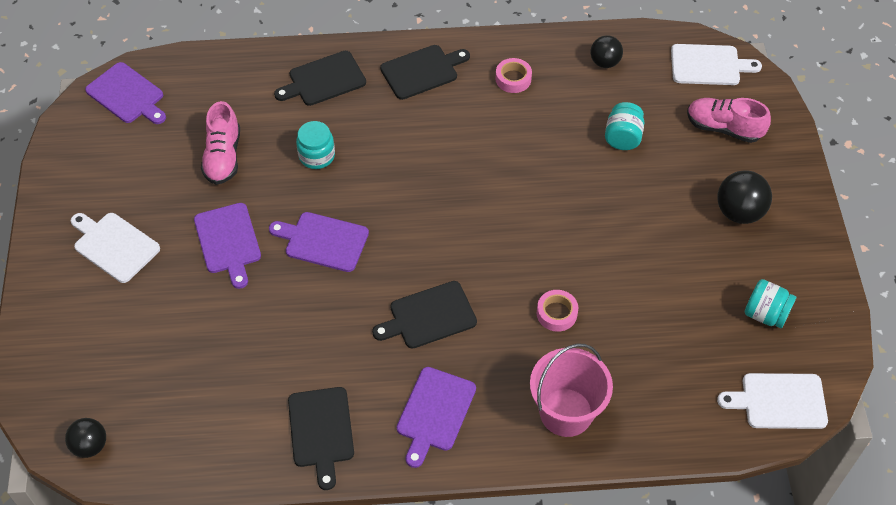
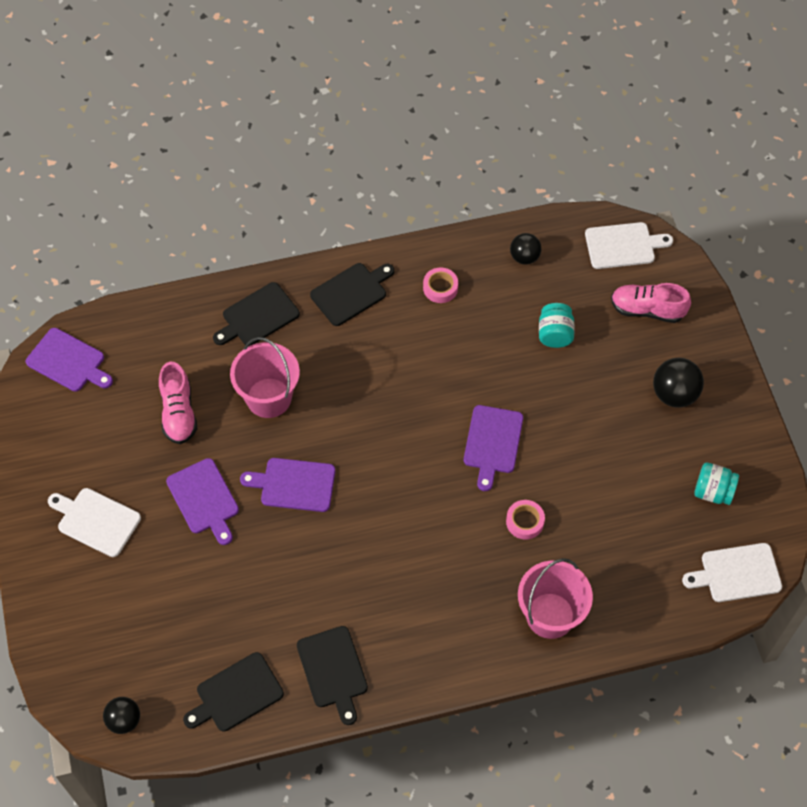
camera: 10 degrees left, 5 degrees up
(317, 156) = (269, 398): turquoise jar -> pink bucket
(429, 316) = (408, 543): black cutting board -> black cutting board (236, 694)
(435, 412) = (432, 635): purple cutting board -> purple cutting board (492, 443)

